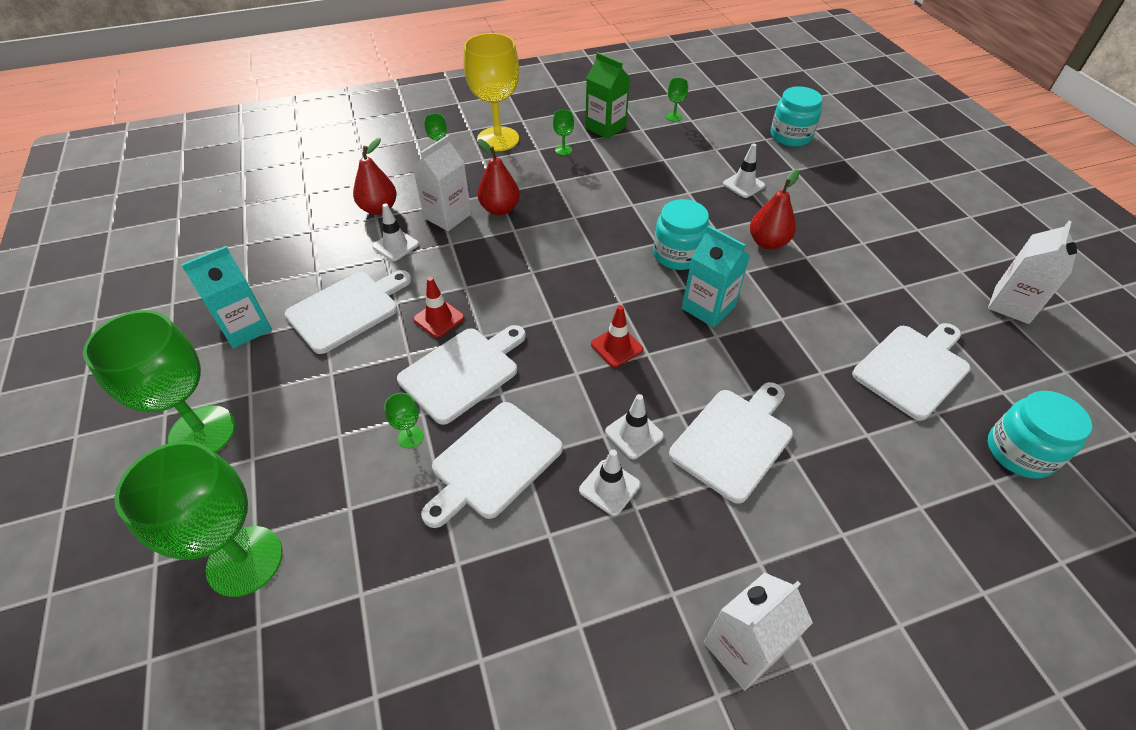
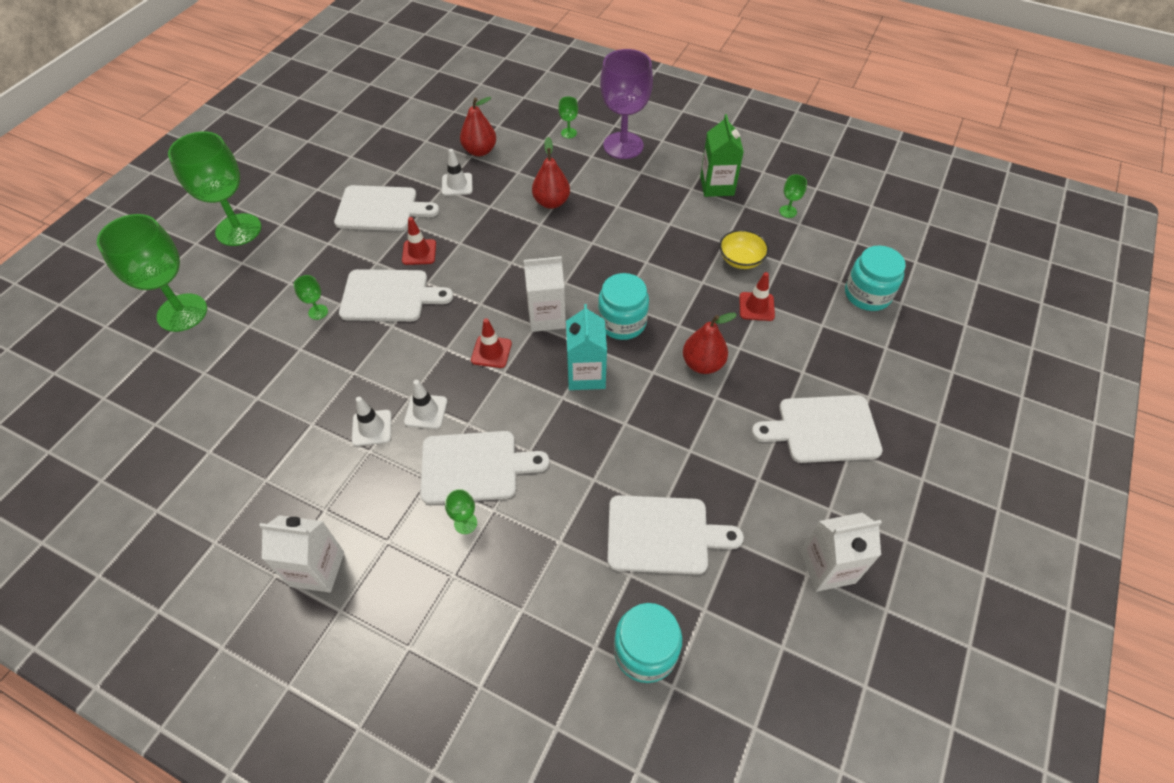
camera: 45 degrees right, 5 degrees up
(245, 327) = (322, 182): turquoise carton -> none
(447, 216) = (513, 184): white carton -> white carton (546, 317)
(493, 463) = (336, 361): white cutting board -> white cutting board (823, 429)
(498, 139) = (623, 145): yellow goblet -> purple goblet
(563, 150) = (657, 184): green goblet -> green goblet (465, 523)
(691, 163) = (741, 260): none -> yellow bowl
(743, 185) = (756, 306): white traffic cone -> red traffic cone

